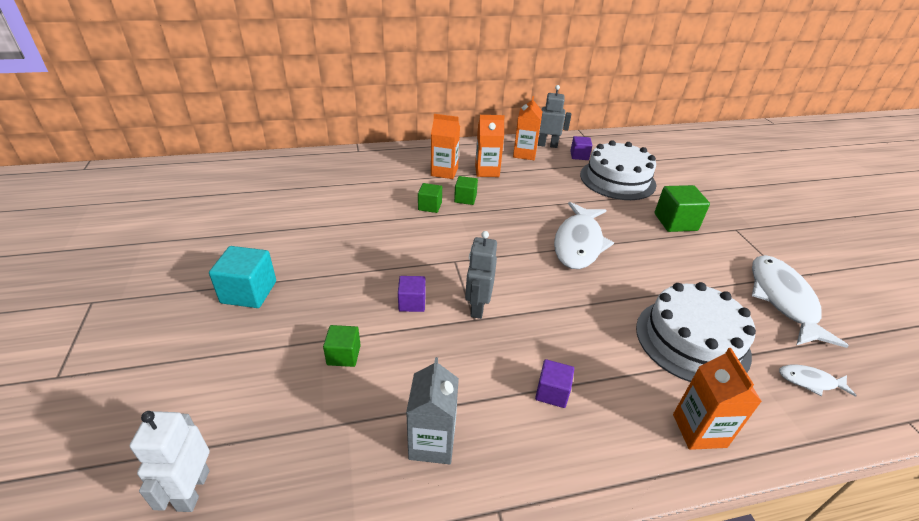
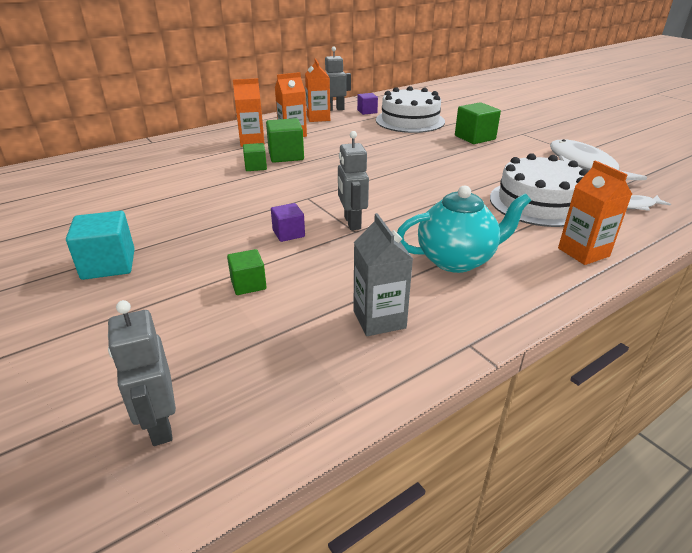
camera: 20 degrees left, 5 degrees down
(193, 490) = (159, 425): white robot -> grey robot
(465, 198) = (286, 155): green cube -> green cube, size x1.63
(552, 392) = (456, 260): purple cube -> turquoise teapot
(579, 243) = (408, 165): white fish -> none

